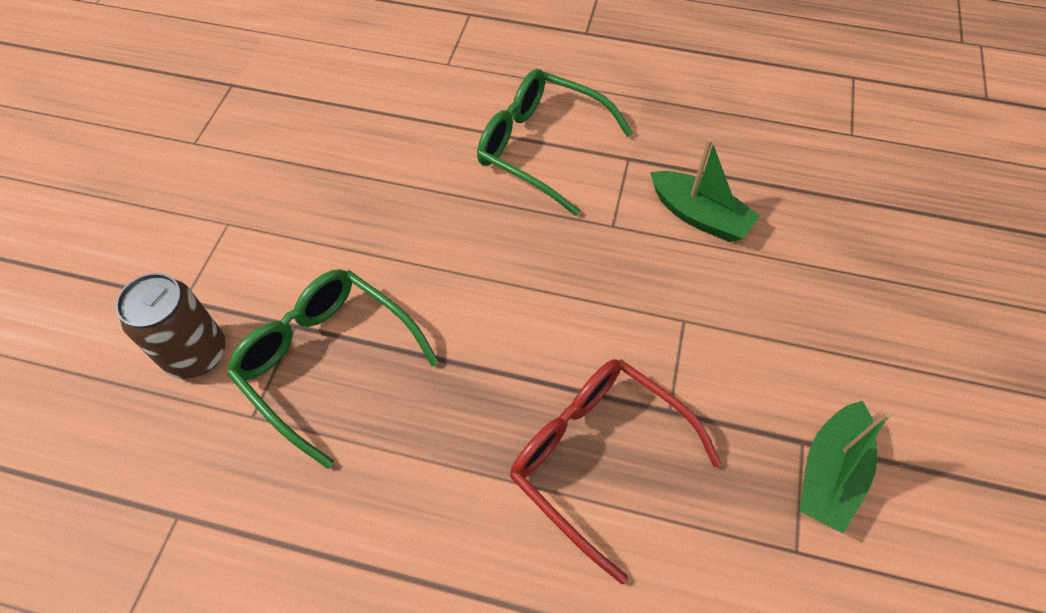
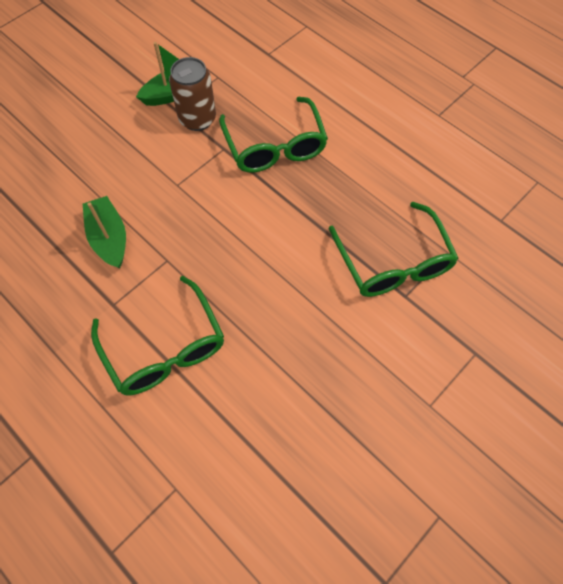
camera: 150 degrees left, 5 degrees up
(196, 354) = (474, 308): brown can -> brown can (197, 119)
(598, 458) = (275, 146): red glasses -> green glasses

